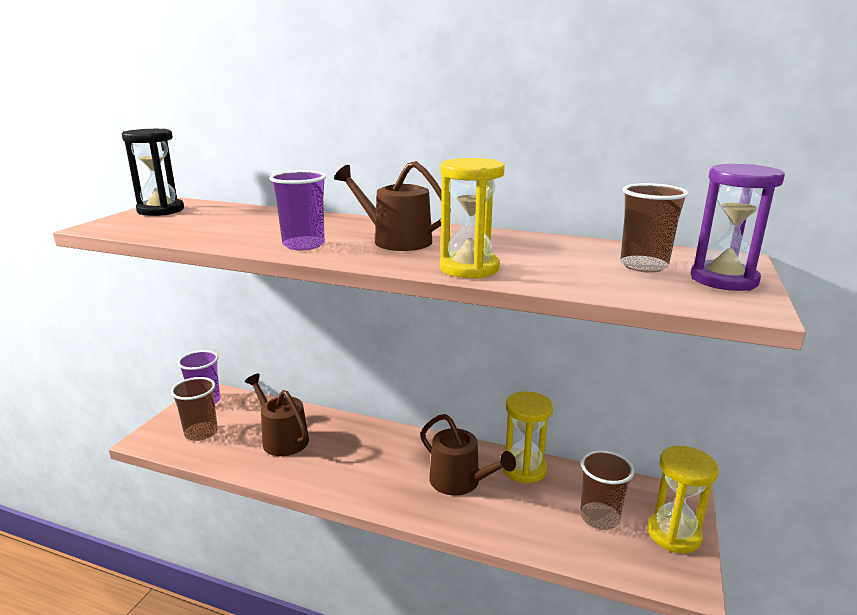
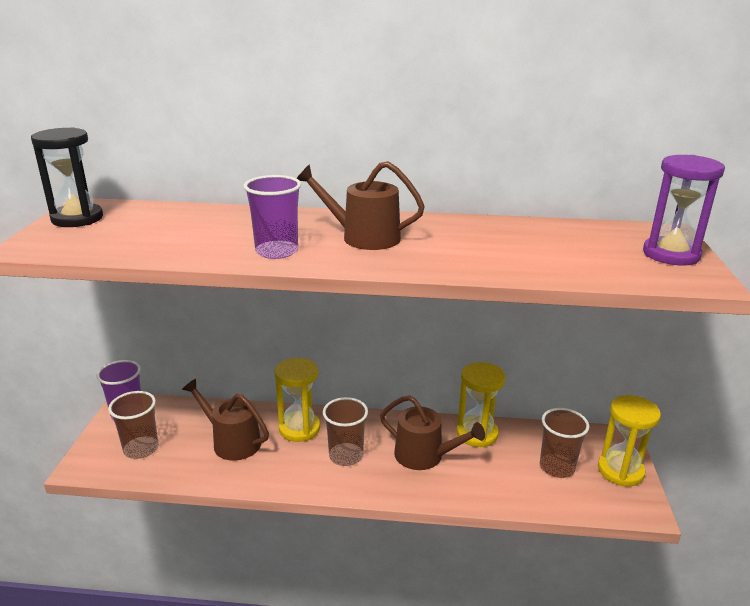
camera: 15 degrees left, 5 degrees up
(469, 268) = (456, 264): yellow hourglass -> yellow hourglass (299, 428)
(643, 266) = (600, 246): brown cup -> brown cup (346, 456)

